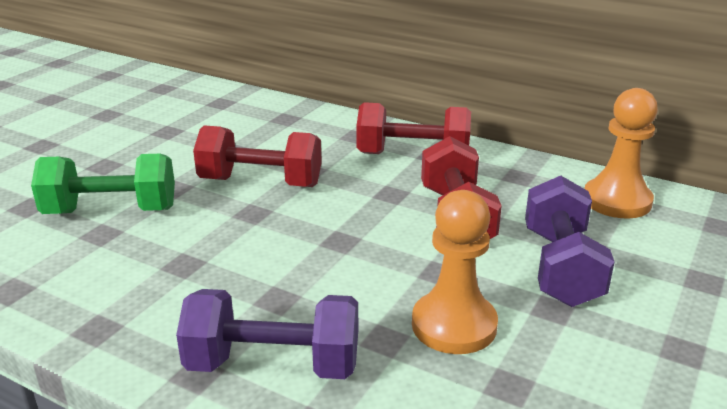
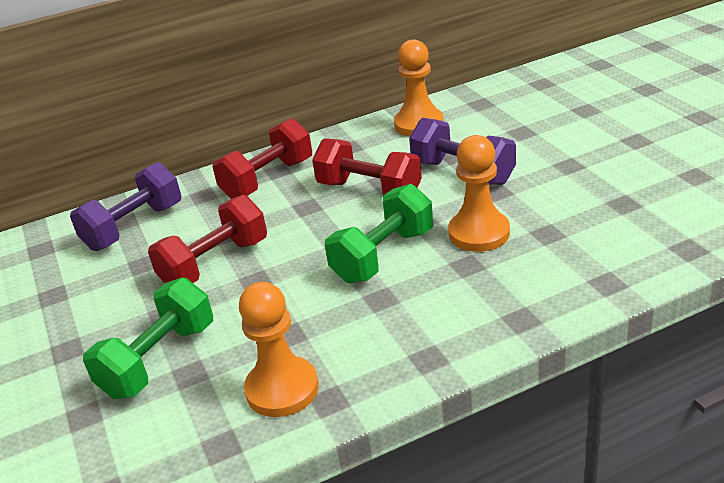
camera: 50 degrees left, 5 degrees up
(101, 293) = (282, 389): none -> orange pawn
(273, 365) = (450, 320): purple dumbbell -> purple dumbbell (134, 227)
(351, 272) = (383, 256): none -> green dumbbell

